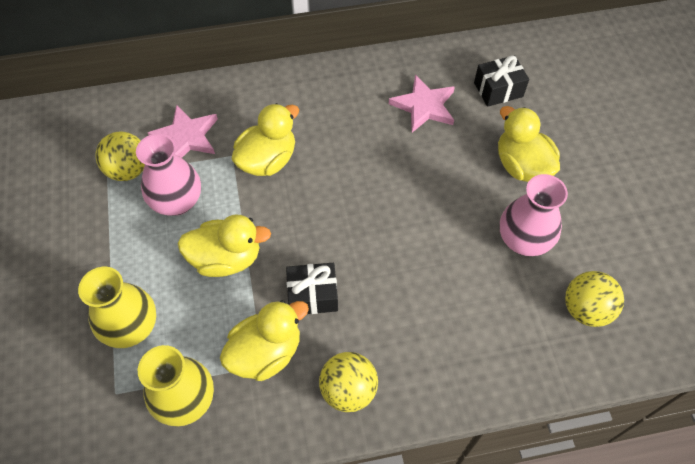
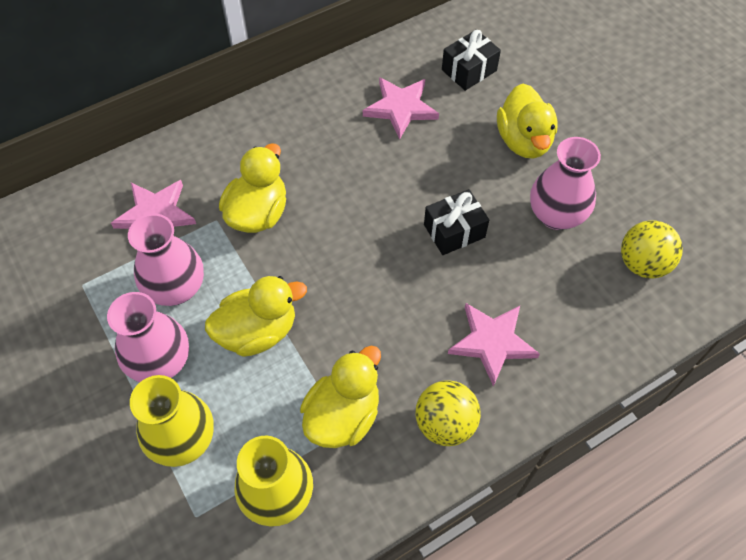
camera: 20 degrees left, 0 degrees up
(128, 170) = (104, 271): yellow ball -> none
(140, 258) = (160, 362): none -> pink vase
(313, 295) = (367, 339): black gift -> black gift (454, 231)
(418, 334) = (492, 342): none -> pink star
(521, 166) = (523, 141): yellow duck -> yellow duck turned 135 degrees counterclockwise

